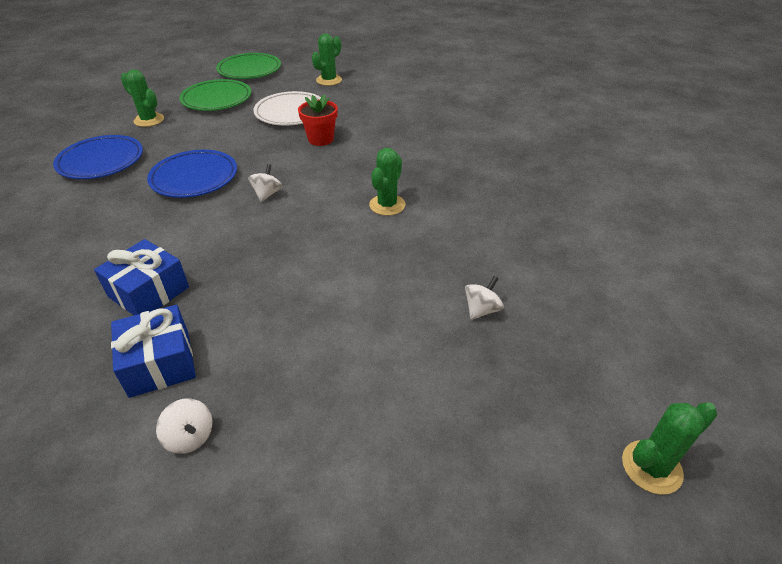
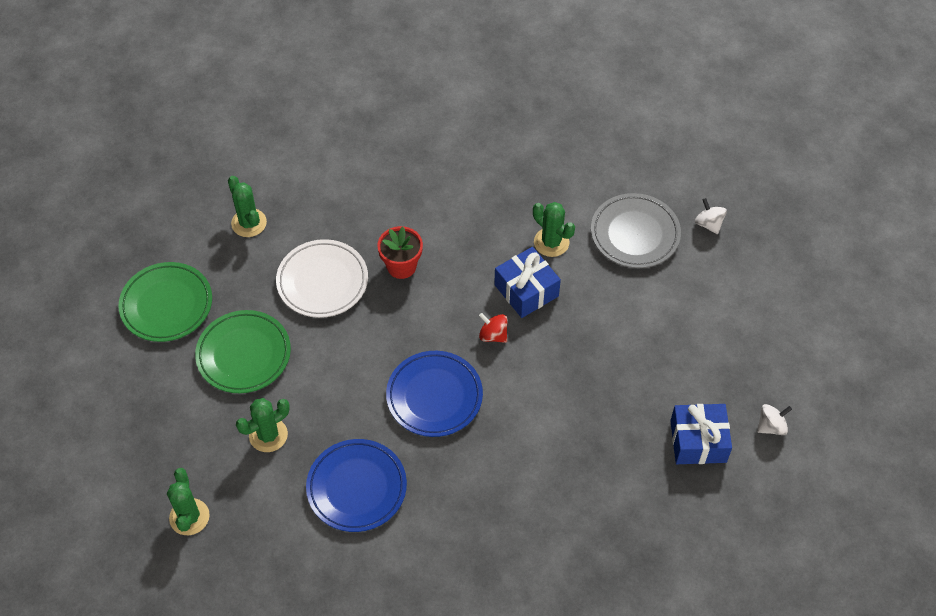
camera: 70 degrees left, 15 degrees up
(149, 292) = (611, 446): blue gift -> blue gift (526, 290)
(267, 194) = (493, 335): white spinning top -> red spinning top
(430, 255) = (635, 234): none -> grey plate
(651, 467) = (857, 194): green cactus -> green cactus (189, 517)

